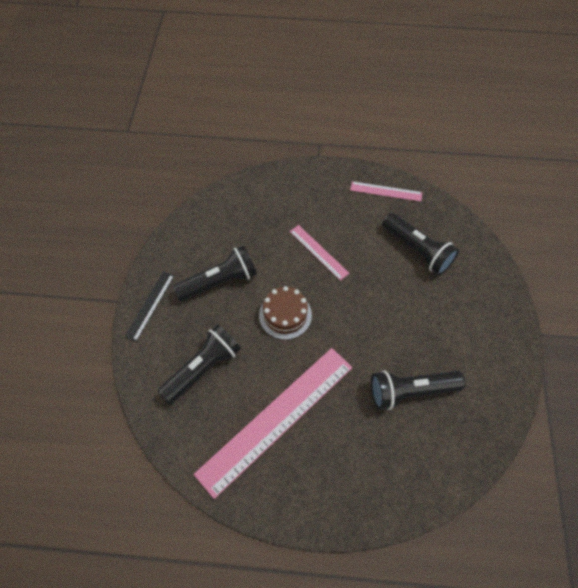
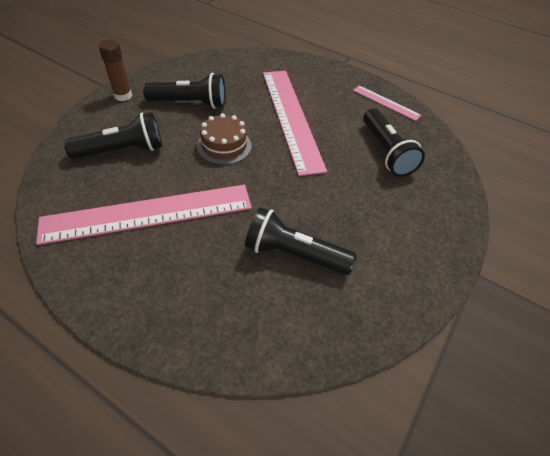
camera: 25 degrees right, 10 degrees down
(150, 305) = (123, 96): black ruler -> brown glue stick
(318, 252) = (290, 117): pink ruler -> pink ruler, size x2.13

